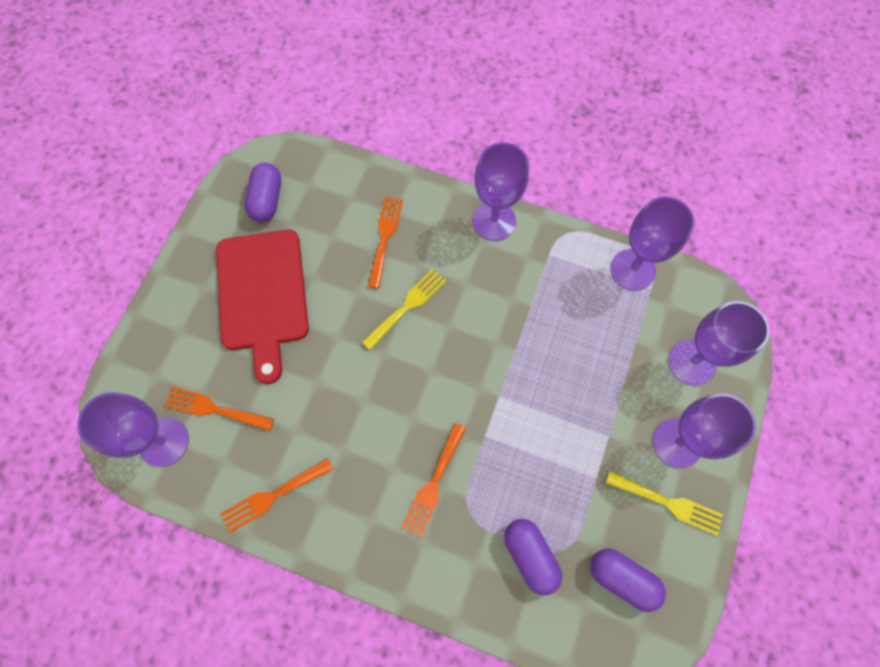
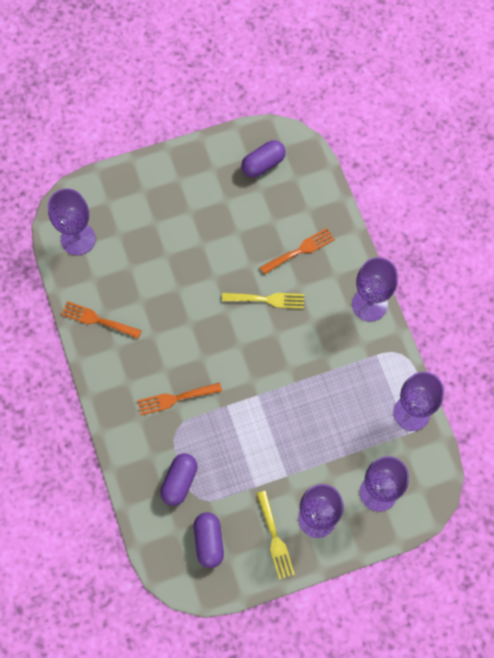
camera: 50 degrees right, 0 degrees up
(214, 409) = (117, 248): orange fork -> none
(262, 294) = (203, 214): red cutting board -> none

